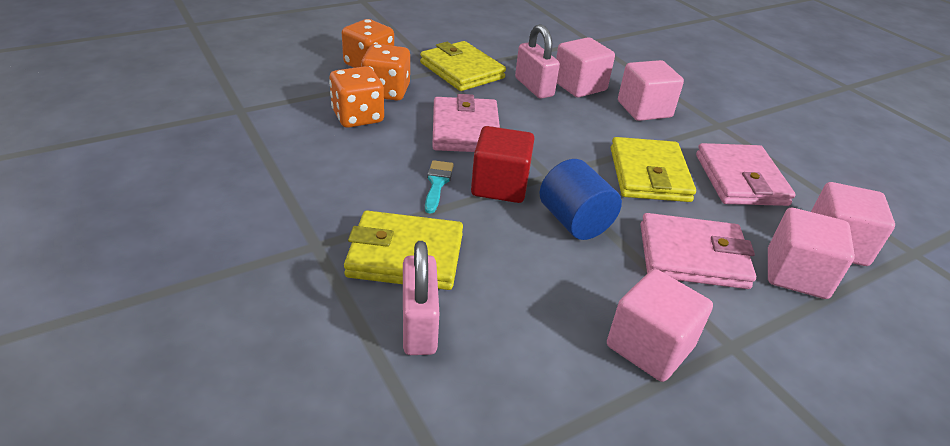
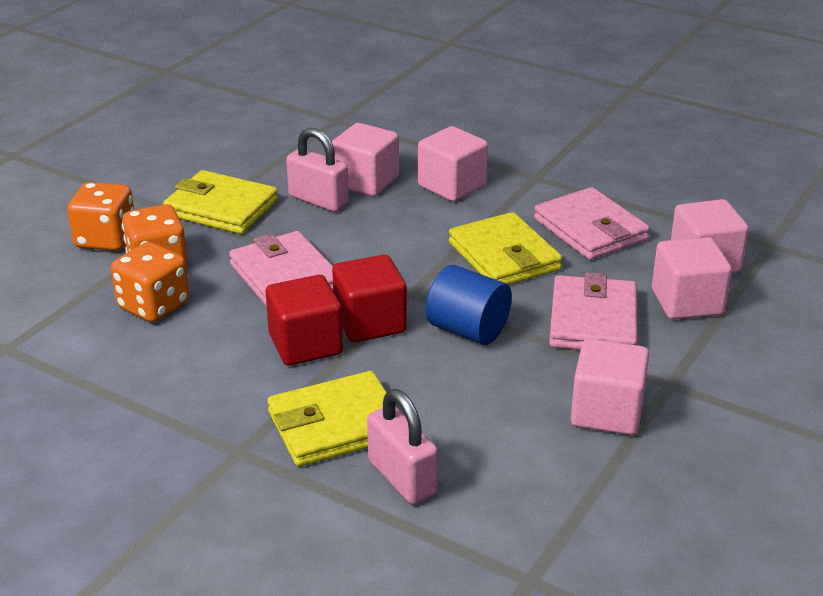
camera: 25 degrees left, 5 degrees down
(437, 183) = (305, 344): turquoise brush -> red cube
(692, 256) = (593, 321): pink wallet -> pink wallet turned 60 degrees counterclockwise

